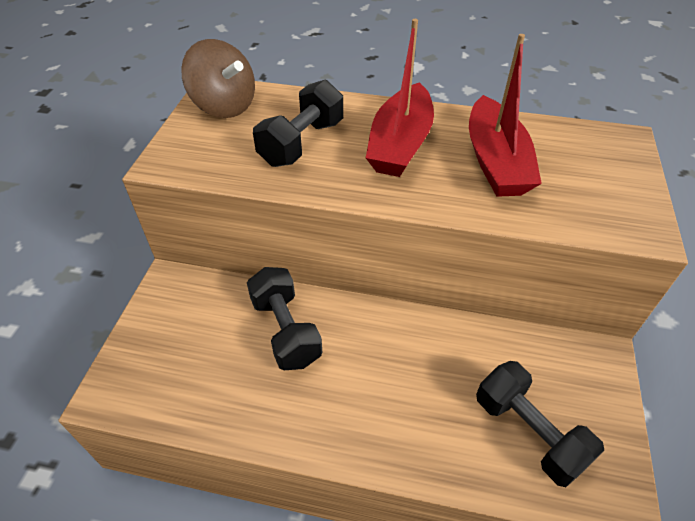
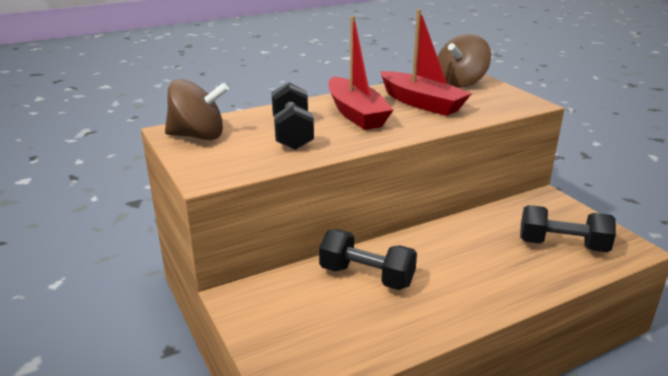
camera: 40 degrees left, 20 degrees down
(594, 150) = (460, 83): none -> brown spinning top

